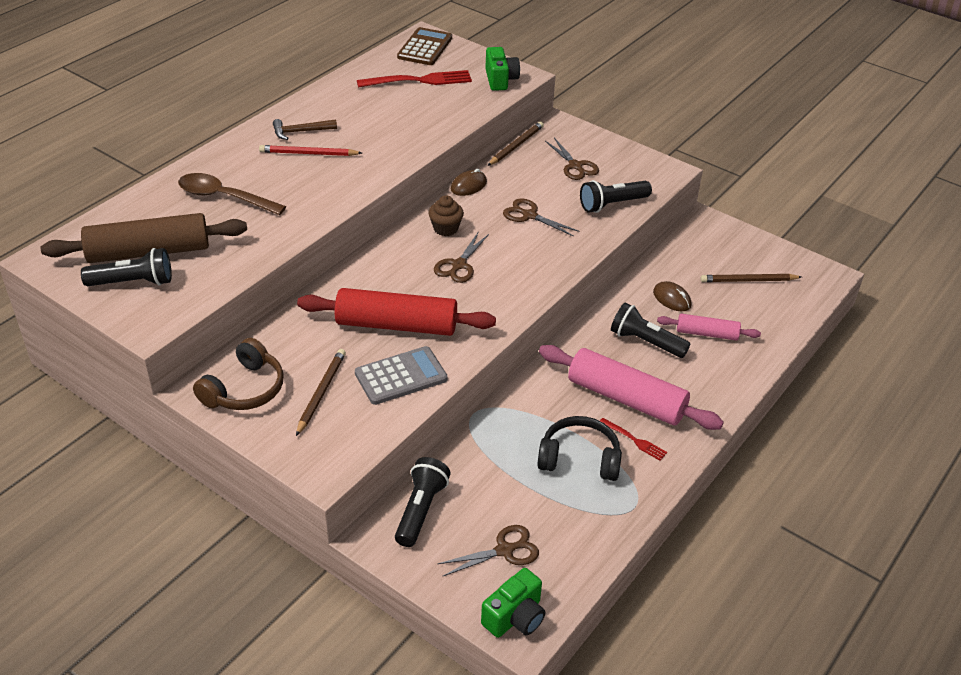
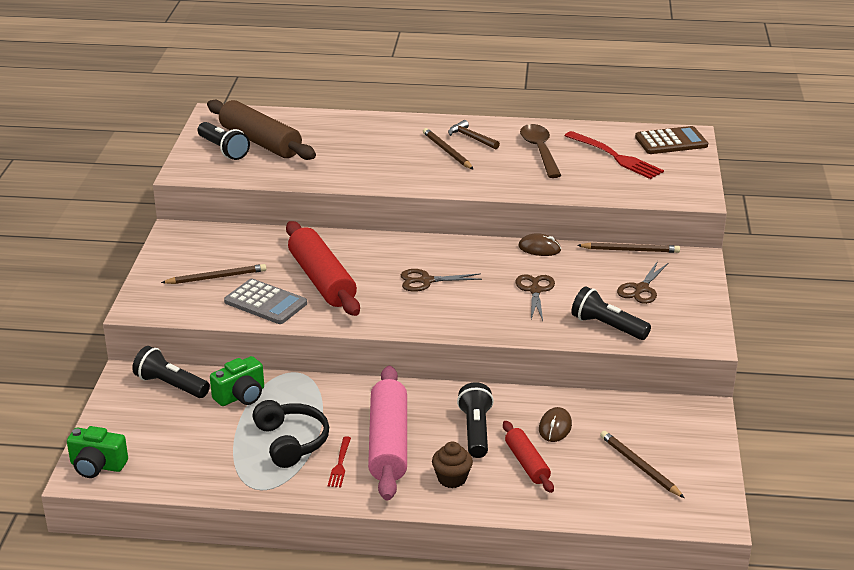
camera: 60 degrees right, 10 degrees down
(224, 197) = (352, 142): brown spoon -> brown spoon (539, 151)
(244, 389) = (192, 247): brown headphones -> none
(308, 154) = (447, 151): red pencil -> brown pencil
(421, 510) = (170, 385): black flashlight -> black flashlight turned 135 degrees counterclockwise
(445, 228) = (467, 258): brown cupcake -> brown cupcake (452, 479)
(500, 80) = (674, 190): green camera -> green camera (241, 396)
(504, 550) = (160, 438): brown scissors -> none
(707, 334) = (527, 463): pink rolling pin -> red rolling pin

